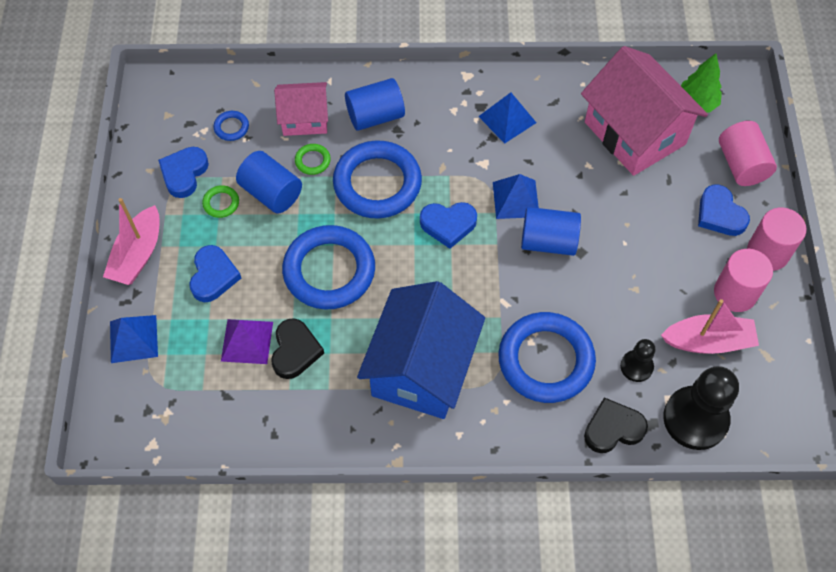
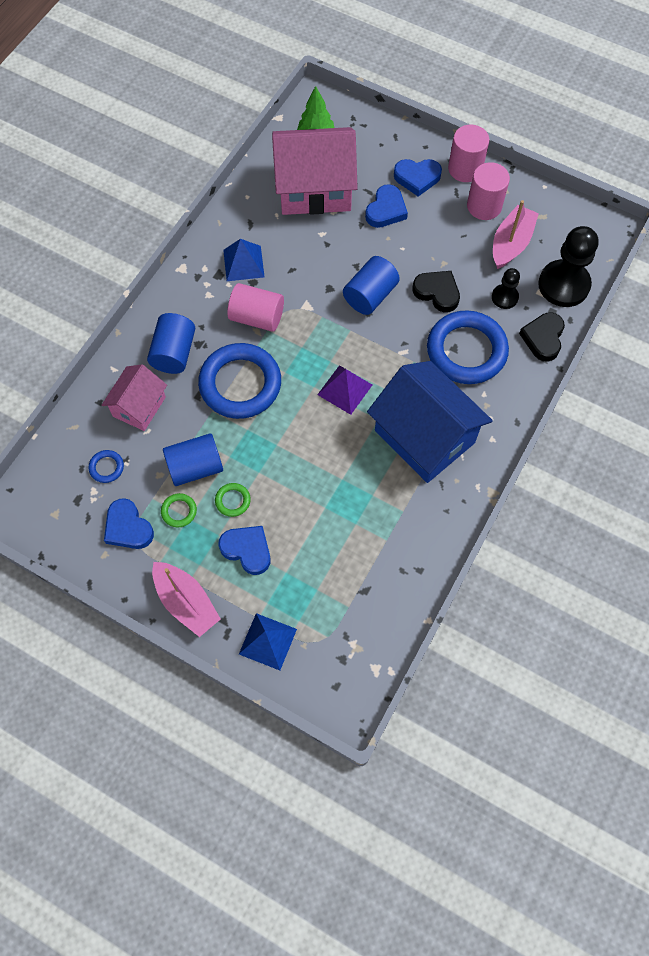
camera: 60 degrees left, 5 degrees up
(247, 341) = (324, 552): purple pyramid -> purple pyramid (344, 389)
(295, 351) = (355, 519): black heart -> black heart (437, 292)
(312, 161) = (185, 421): green ring -> green ring (233, 501)
(329, 271) = (298, 459): blue ring -> none
(448, 225) = (312, 354): blue heart -> blue heart (386, 210)
(515, 199) = (319, 296): blue pyramid -> none
(741, 165) = (386, 141): pink cylinder -> pink cylinder (257, 317)

